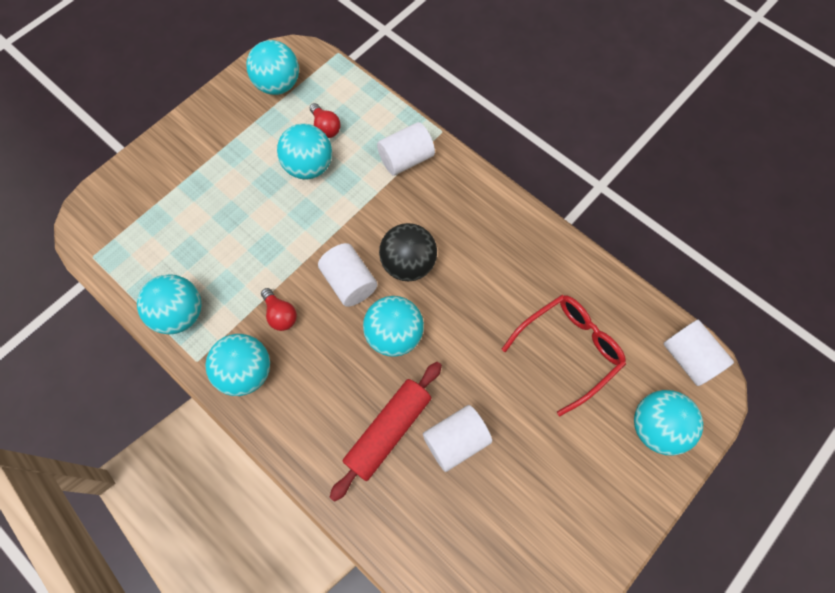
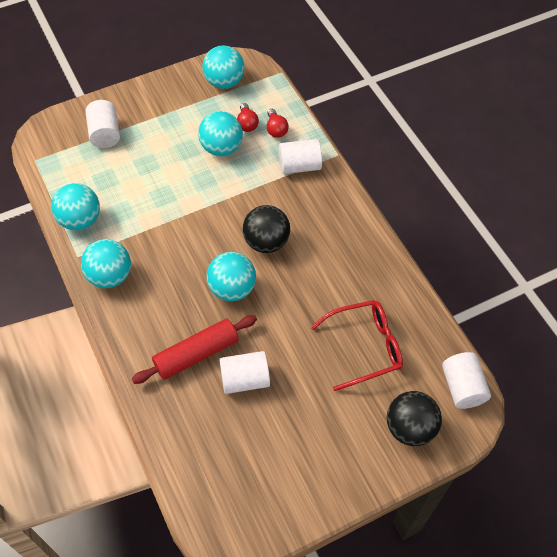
camera: 20 degrees right, 10 degrees down
(280, 315) = (153, 245): red light bulb -> red light bulb (276, 129)
(349, 282) = (215, 240): white cylinder -> white cylinder (105, 134)
(656, 427) = (409, 428): turquoise ball -> black ball

